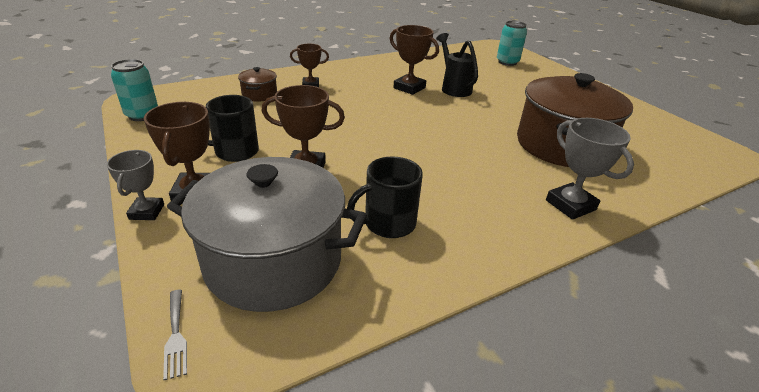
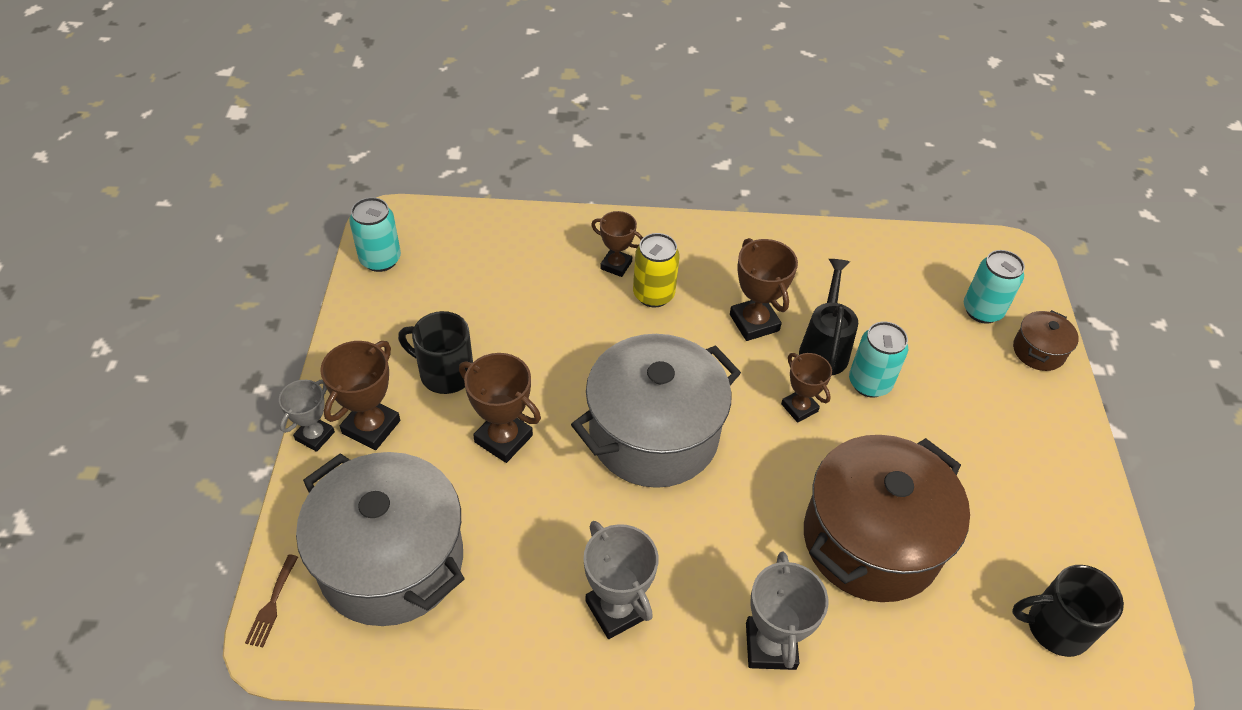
camera: 30 degrees right, 15 degrees up
(176, 336) = (272, 604): grey fork -> brown fork
(259, 94) = (536, 264): brown pot -> brown pot (1038, 351)
(343, 90) = (653, 295): none -> yellow can
(388, 223) = (532, 567): black mug -> black mug (1055, 627)
(401, 140) = (653, 434): none -> grey pot
(466, 223) = (617, 609): none -> grey trophy
(467, 110) = (799, 408): none -> brown trophy
(489, 94) = (869, 383): none -> turquoise can

